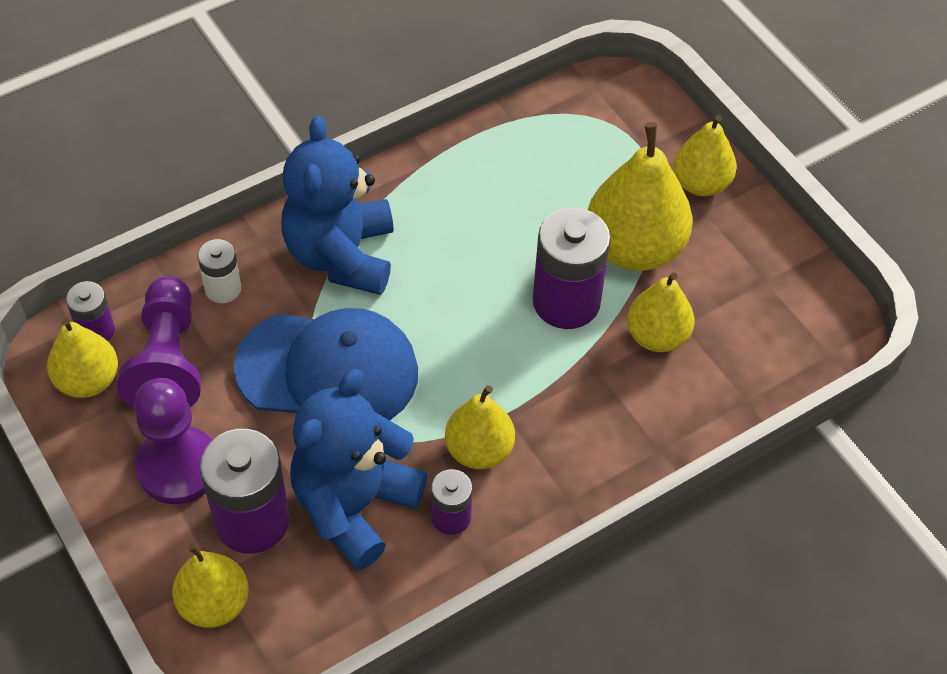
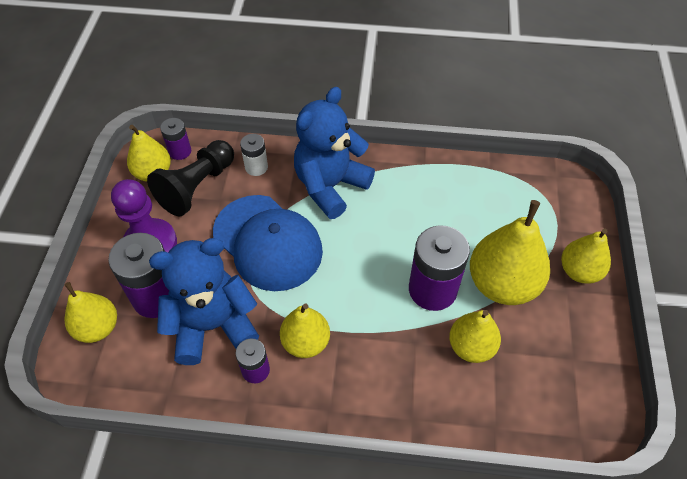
camera: 40 degrees right, 0 degrees up
(168, 361) = (197, 187): purple pawn -> black pawn

